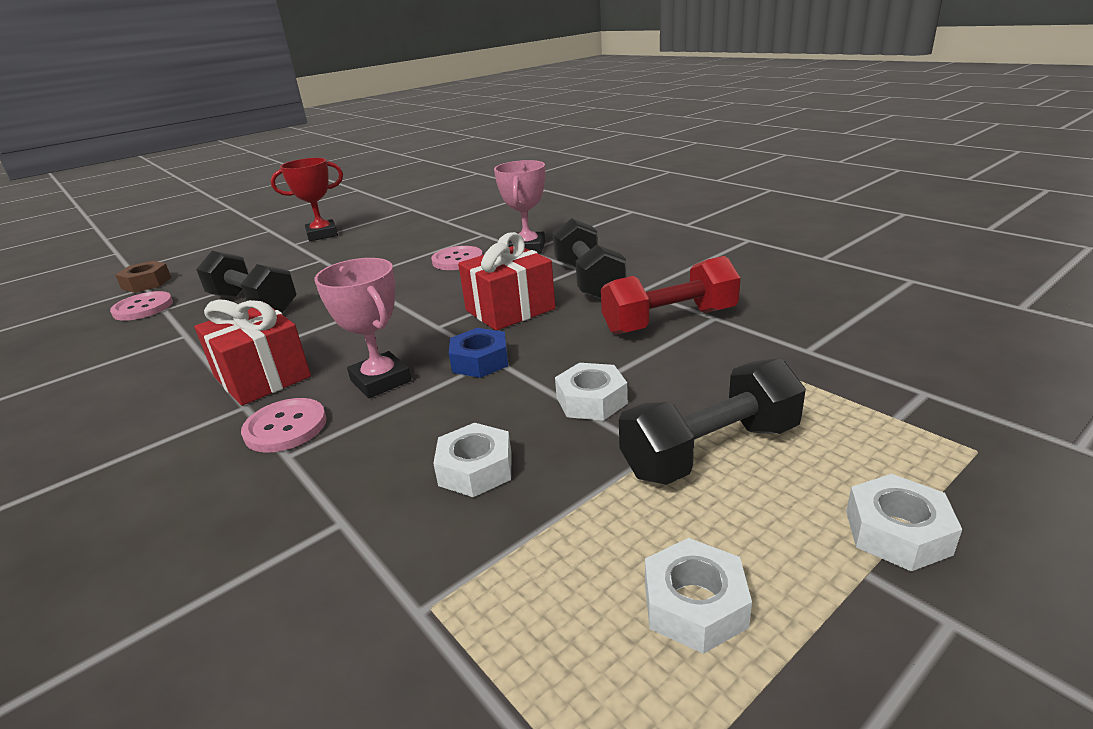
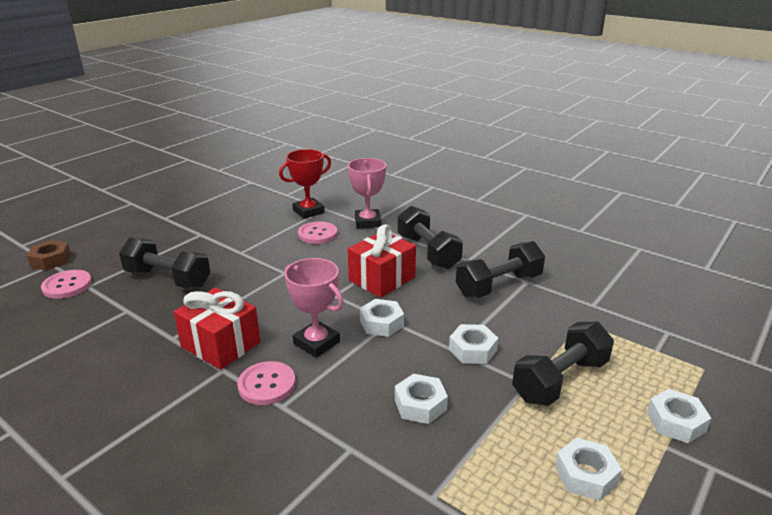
camera: 15 degrees left, 0 degrees up
(322, 234) = (185, 208): red trophy -> red trophy (308, 211)
(480, 361) = (381, 323): blue nut -> white nut
(669, 321) = (498, 285): red dumbbell -> black dumbbell

